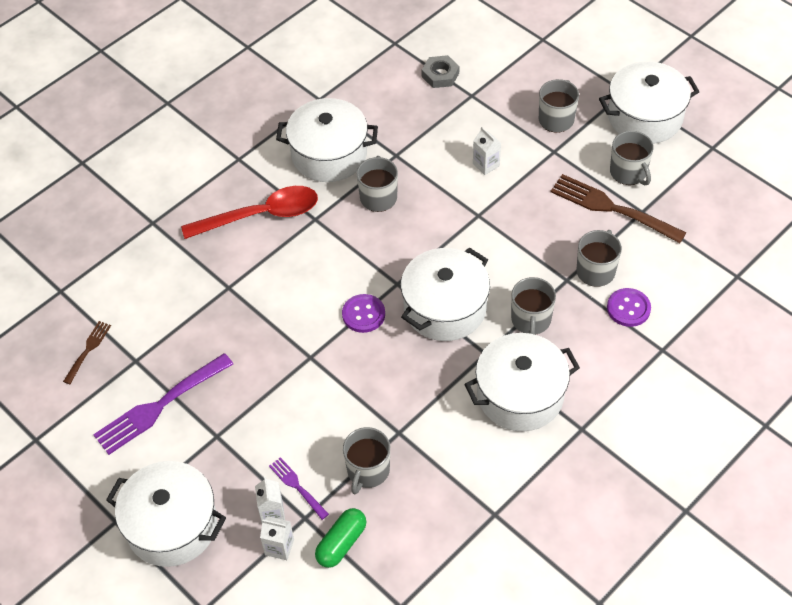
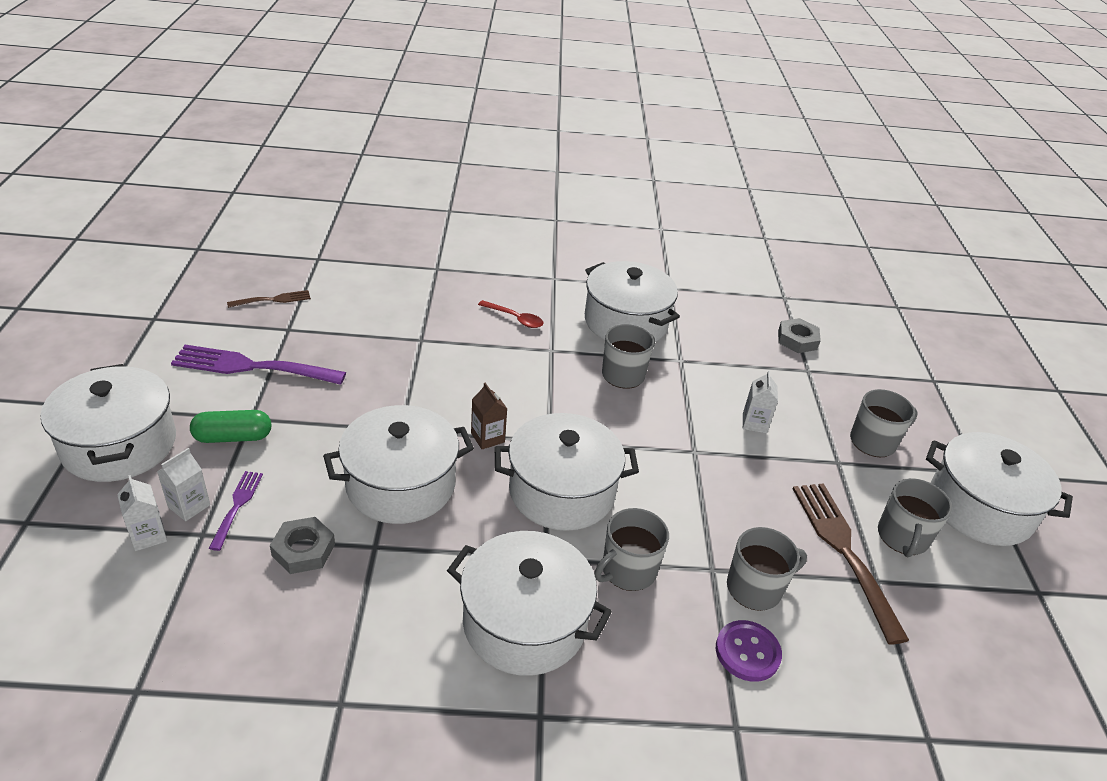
camera: 40 degrees right, 15 degrees down
(261, 215) = (515, 318): red spoon -> red spoon, size x0.48
(341, 543) = (190, 583): green capsule -> green capsule (233, 437)
(360, 388) = (401, 484): none -> white pot
(363, 314) = (487, 438): purple button -> brown carton
(368, 471) = (303, 550): grey mug -> grey nut

